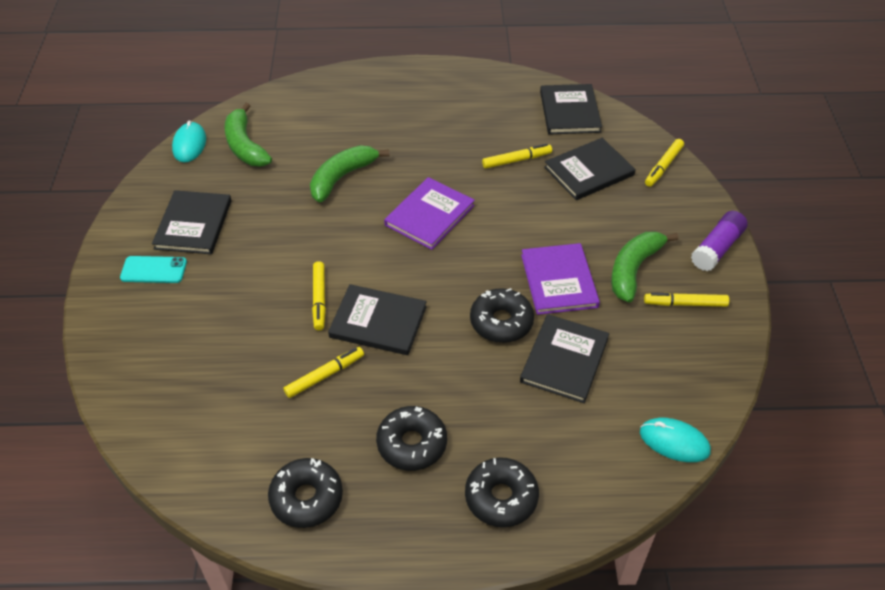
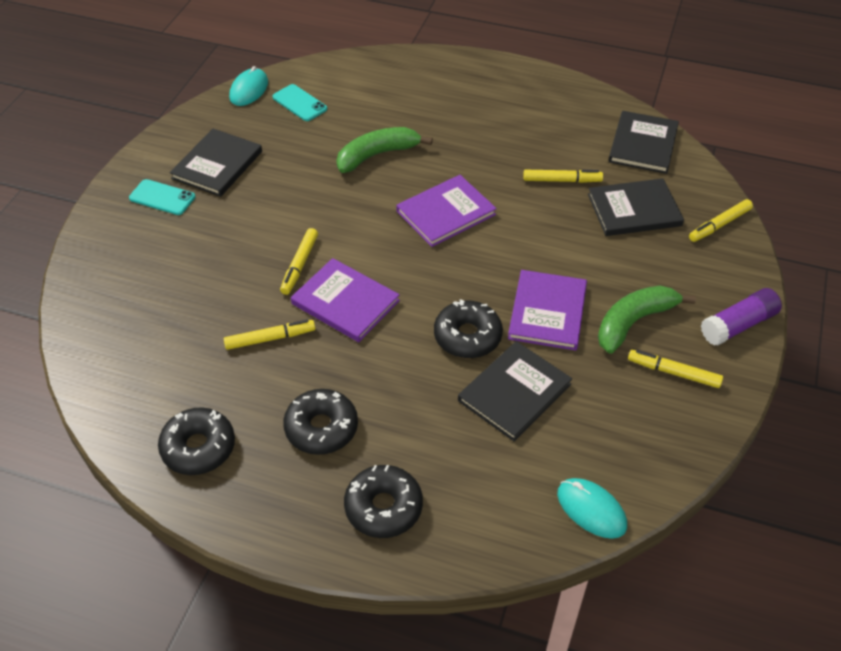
camera: 20 degrees right, 0 degrees up
(245, 146) = (299, 103): green banana -> turquoise phone
(378, 322) = (345, 302): black book -> purple book

